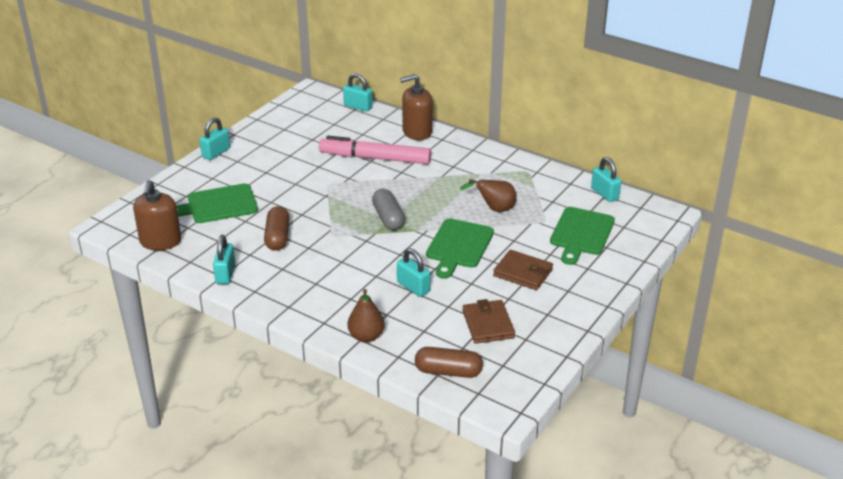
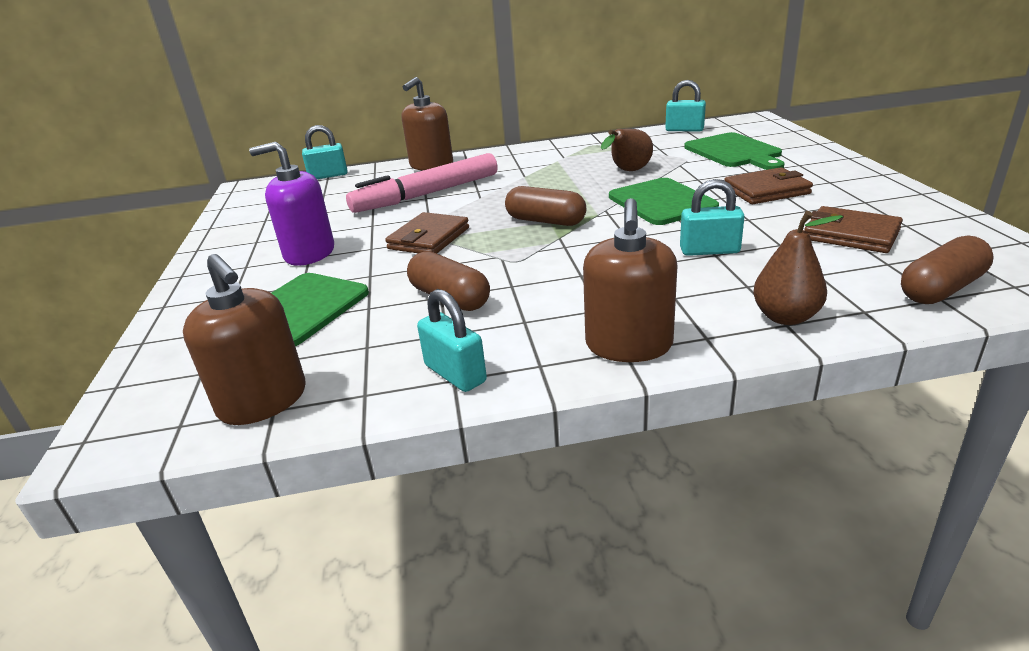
camera: 40 degrees left, 5 degrees down
(216, 153) = (198, 273): turquoise padlock -> none
(269, 169) = (309, 253): none -> purple soap dispenser
(294, 305) = (628, 345): none -> brown soap dispenser
(325, 194) = (429, 238): none -> brown wallet
(388, 218) = (545, 221): grey capsule -> brown capsule

